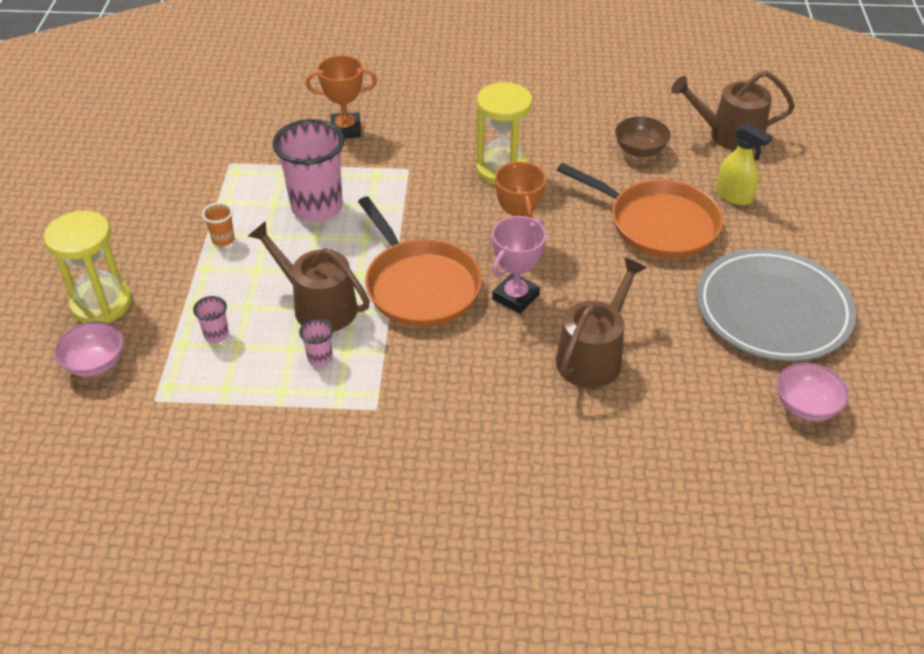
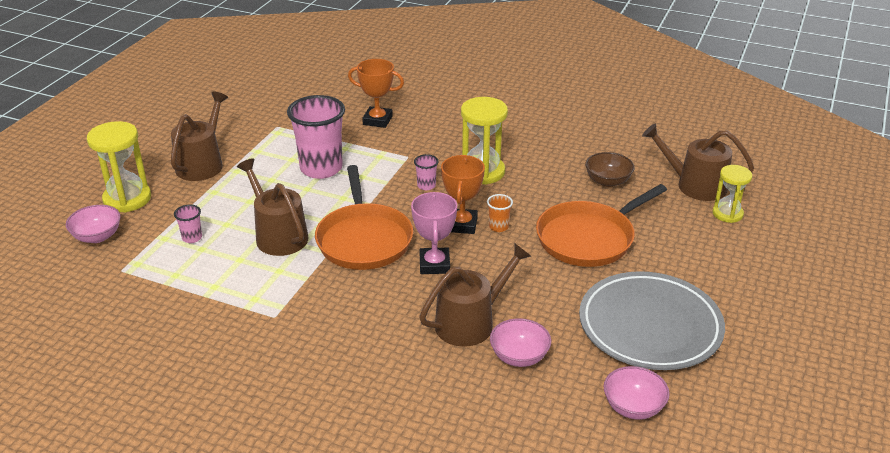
camera: 20 degrees right, 10 degrees down
(167, 234) = (202, 164): none -> brown watering can
(223, 240) = (239, 176): orange cup -> orange cup (498, 227)
(320, 358) = (256, 271): pink cup -> pink cup (426, 186)
(515, 297) = (434, 264): pink trophy -> pink trophy turned 60 degrees counterclockwise
(658, 224) = (588, 238): orange pan -> orange pan turned 90 degrees clockwise
(665, 382) = (519, 356): none -> pink bowl
(734, 196) = (670, 232): yellow spray bottle -> none
(778, 161) = (727, 214): none -> yellow hourglass

